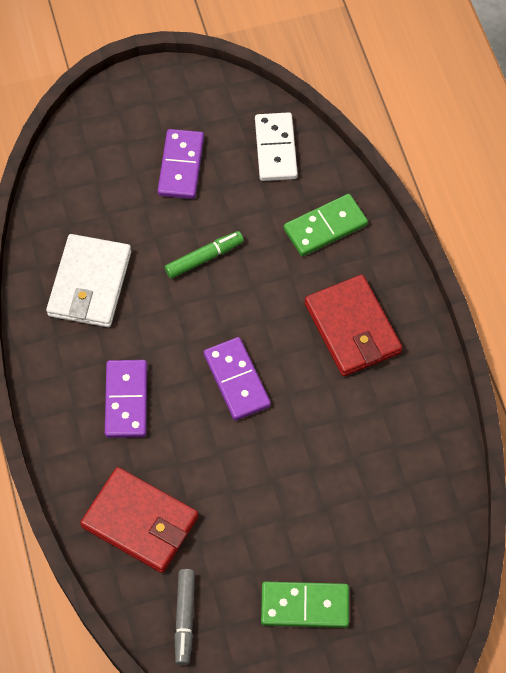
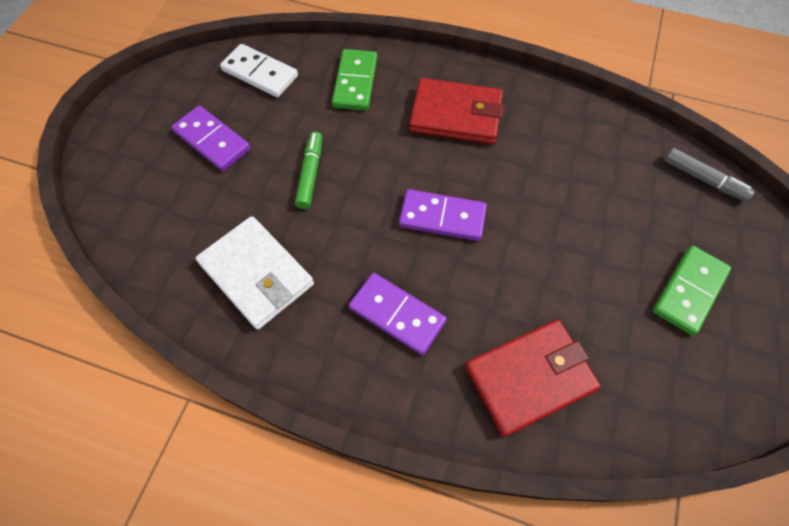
camera: 55 degrees left, 0 degrees up
(185, 618) = (653, 398): grey marker -> grey marker (703, 179)

